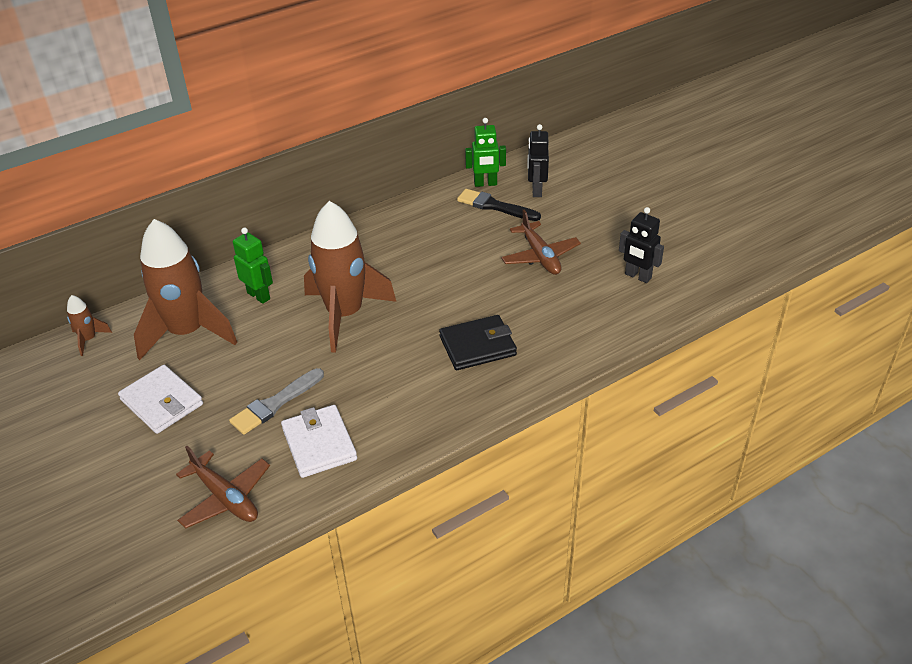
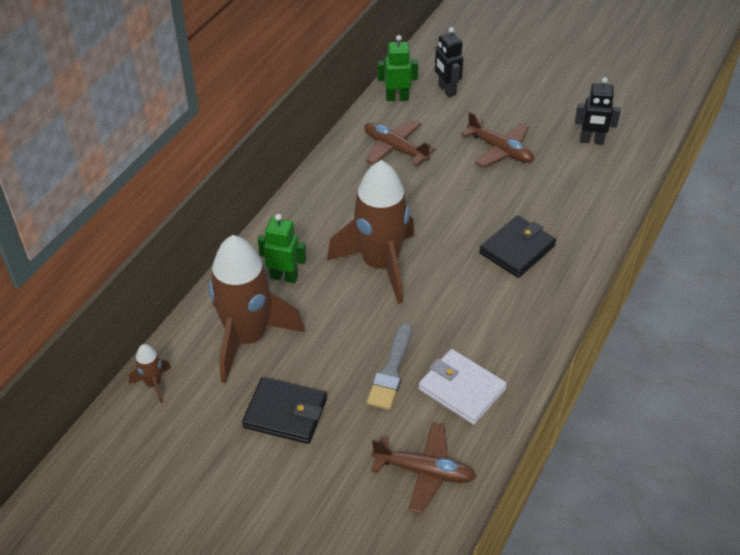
camera: 30 degrees left, 5 degrees up
(162, 402) = (285, 413): white wallet -> black wallet
(445, 225) = (395, 148): none -> brown plane
(485, 184) = (397, 98): green robot -> green robot turned 150 degrees counterclockwise
(495, 206) = (423, 116): black brush -> none

